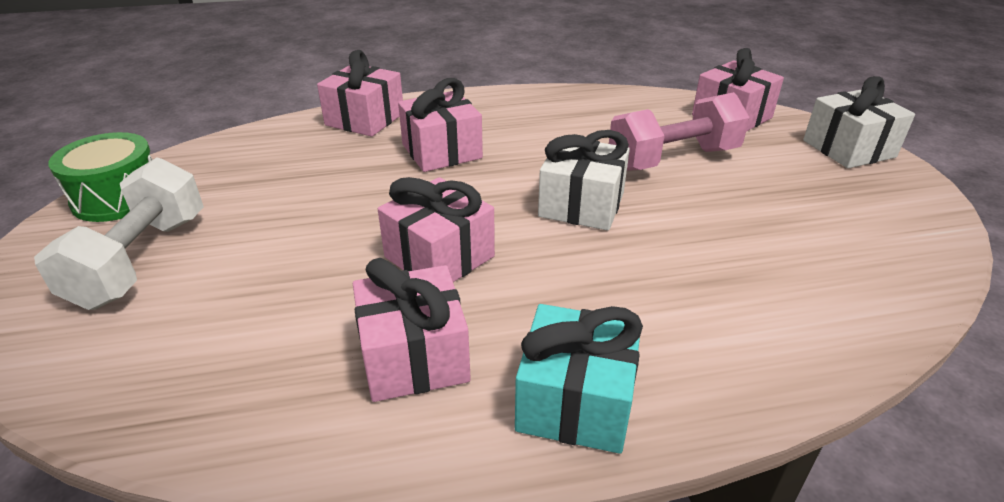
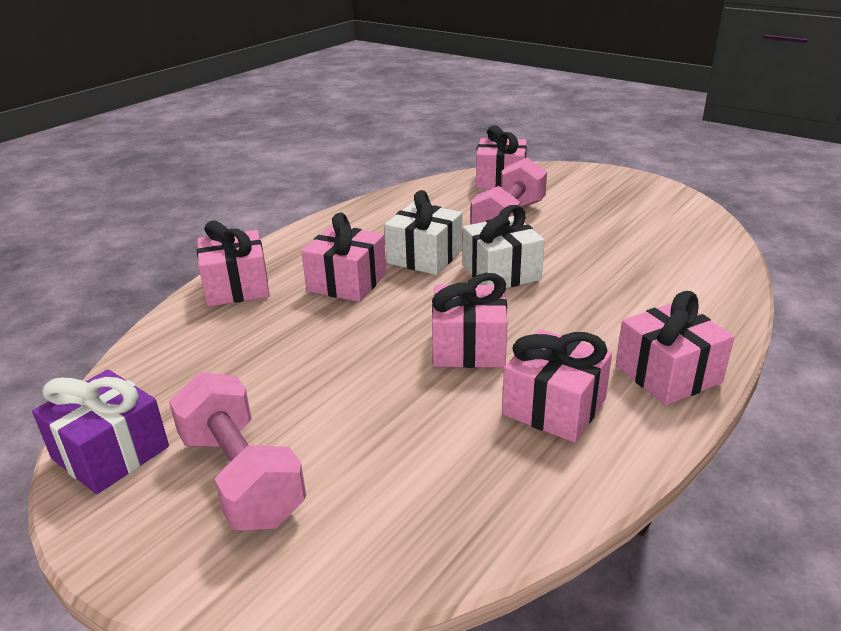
camera: 40 degrees left, 5 degrees down
(118, 197) = (110, 453): green drum -> purple gift
(141, 260) = (241, 477): white dumbbell -> pink dumbbell
(575, 401) = (668, 374): turquoise gift -> pink gift
(848, 149) = (590, 175): white gift -> white gift (424, 257)

